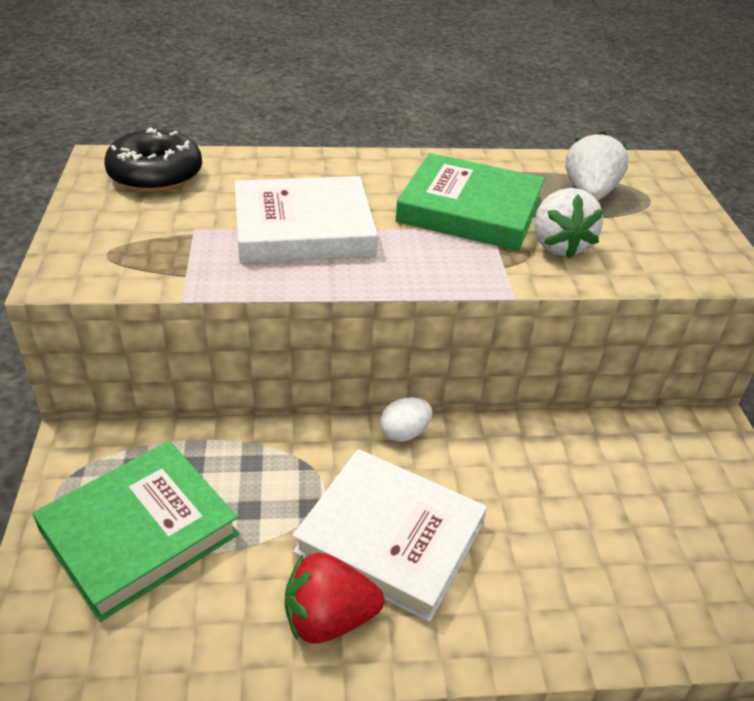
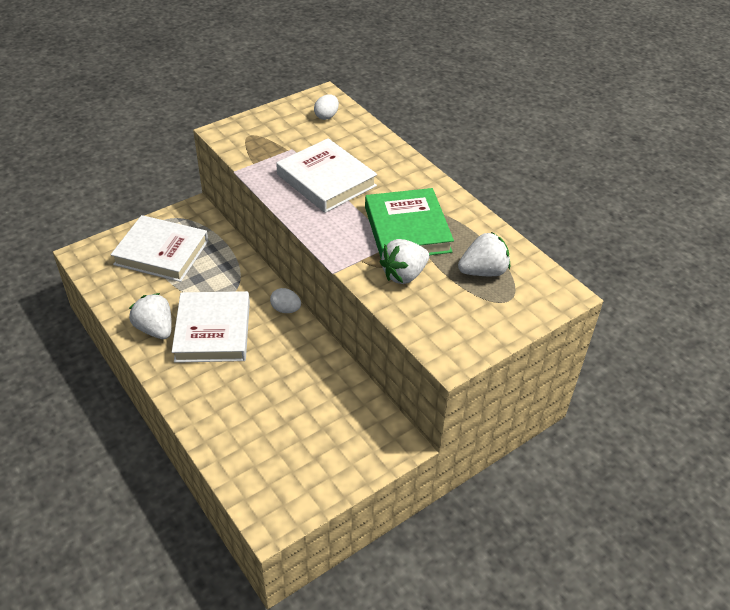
camera: 60 degrees right, 5 degrees up
(139, 532) = (161, 252): green book -> white book
(156, 175) = (326, 116): black donut -> white egg
(328, 618) = (155, 329): red strawberry -> white strawberry

